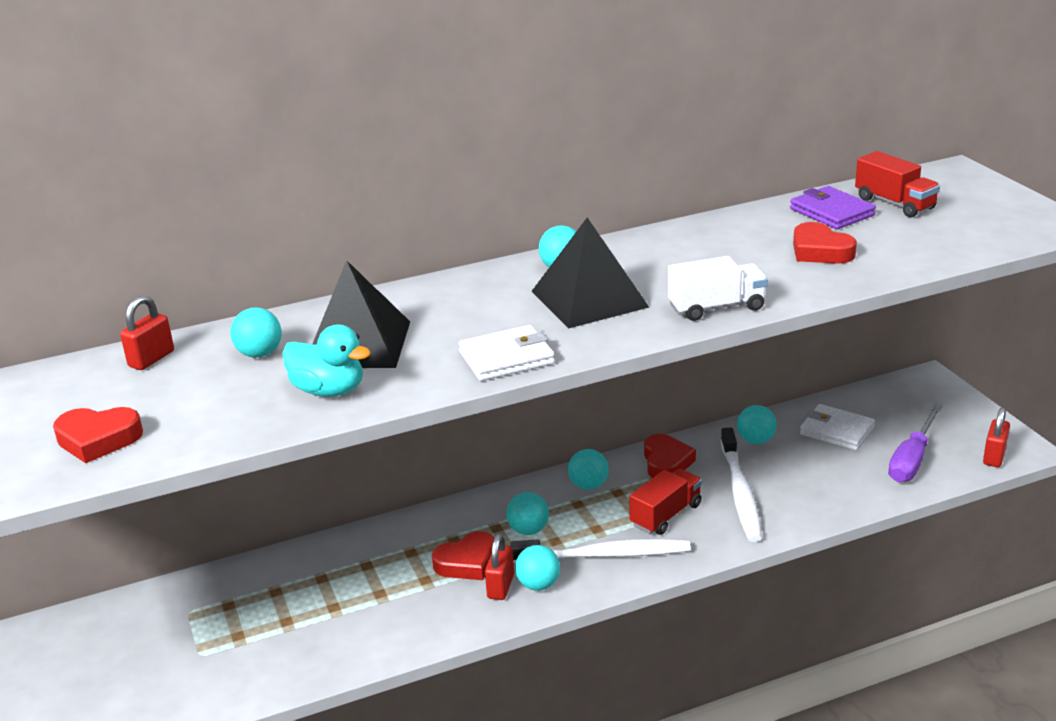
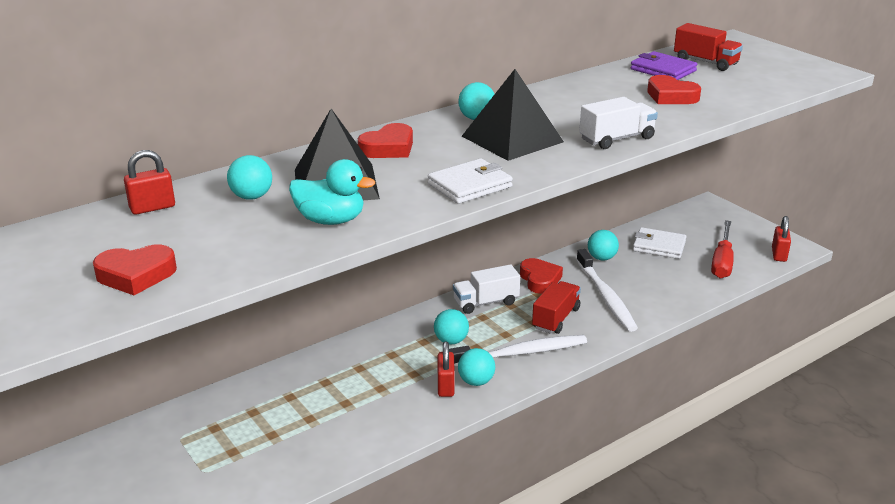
camera: 15 degrees left, 0 degrees up
(151, 359) = (152, 207): red padlock -> red padlock turned 45 degrees clockwise
(467, 562) = (410, 370): red heart -> red heart (388, 148)
(588, 485) = (486, 302): turquoise ball -> white truck
(912, 459) = (722, 261): purple screwdriver -> red screwdriver

